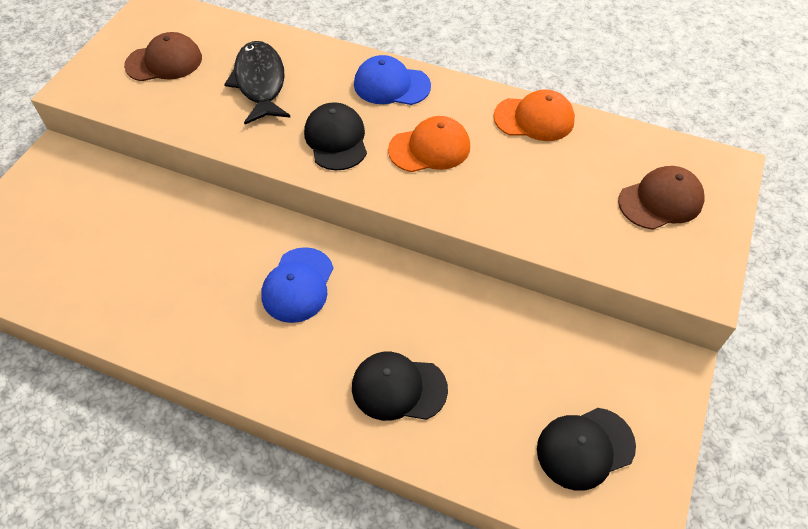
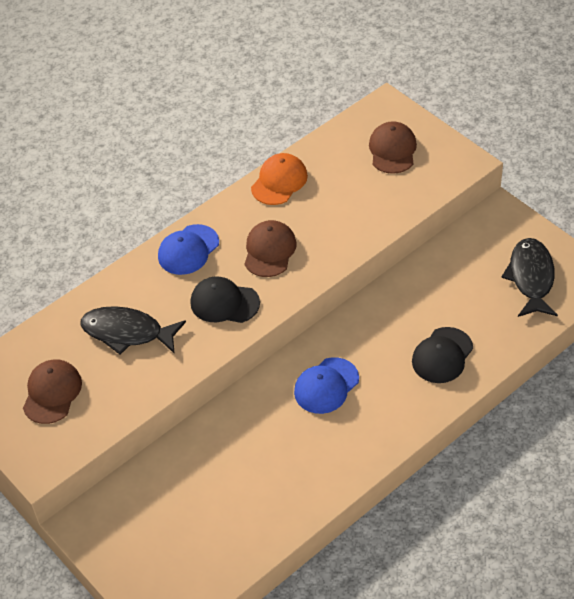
camera: 60 degrees left, 5 degrees down
(298, 285) = (326, 386): blue cap -> blue cap turned 90 degrees clockwise
(429, 148) = (269, 251): orange cap -> brown cap
(585, 448) = (531, 278): black cap -> black fish

